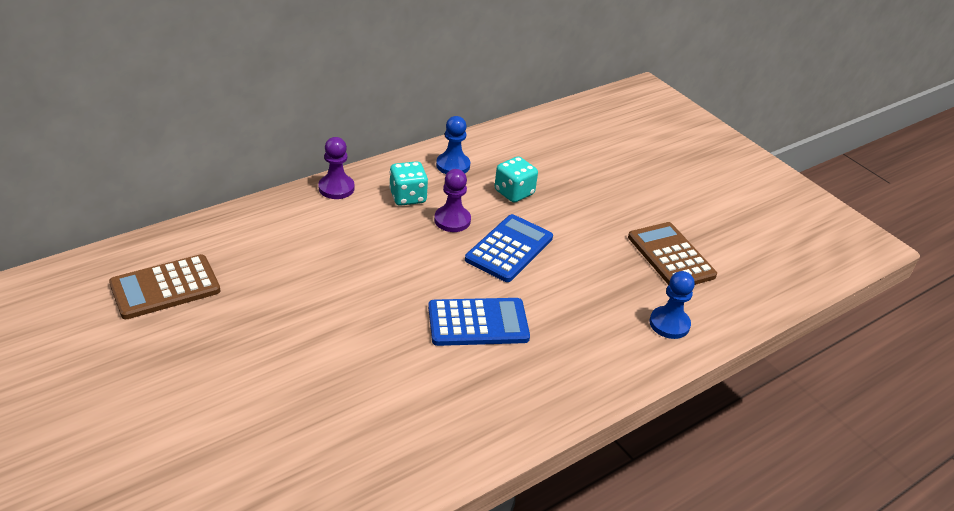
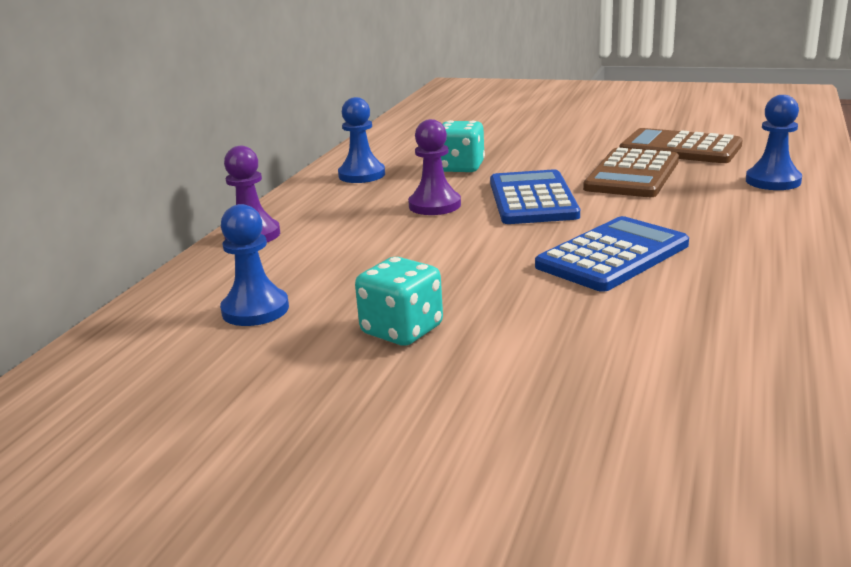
camera: 30 degrees left, 15 degrees down
(165, 288) = (139, 416): brown calculator -> brown calculator (632, 175)
(274, 250) = (255, 310): none -> blue pawn
(408, 197) = (353, 210): turquoise dice -> turquoise dice (402, 330)

